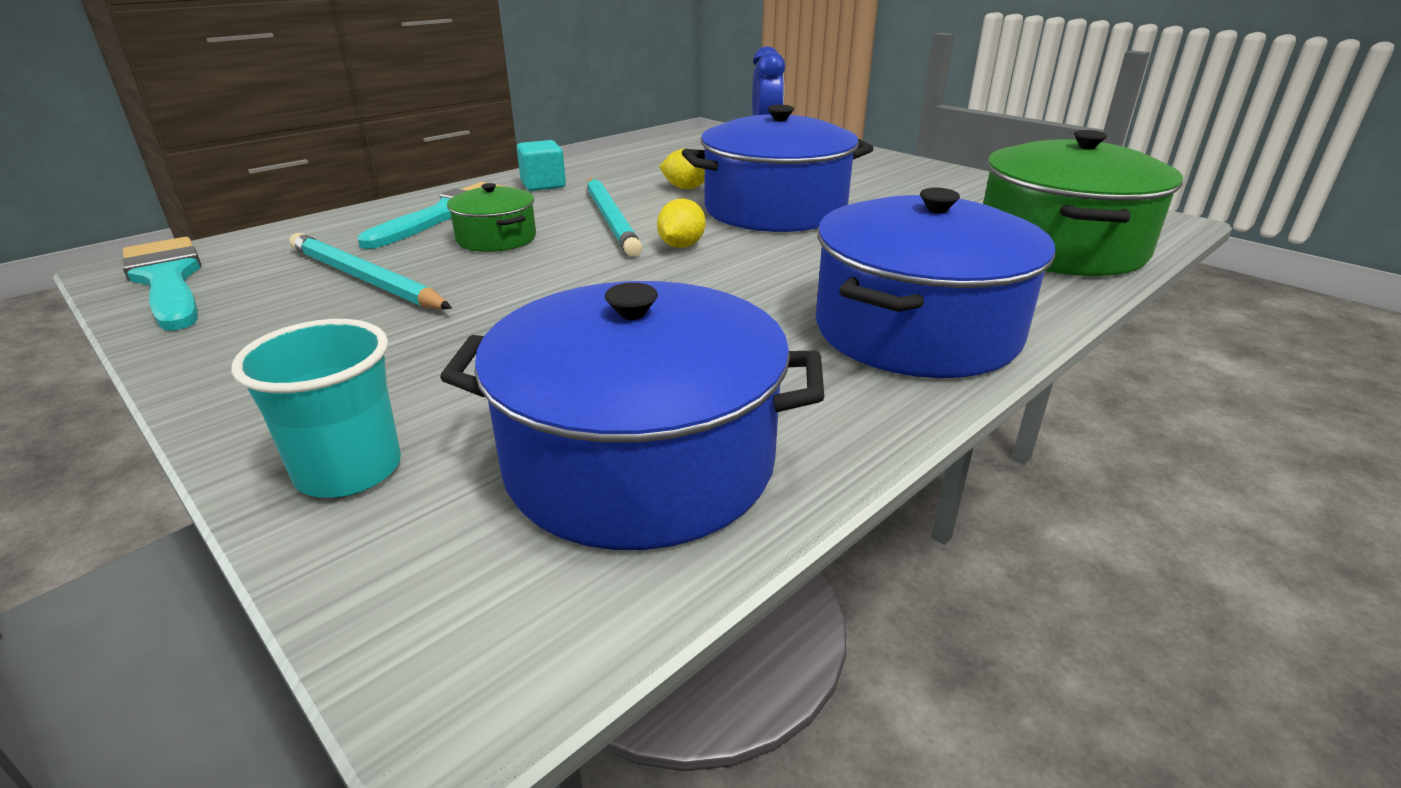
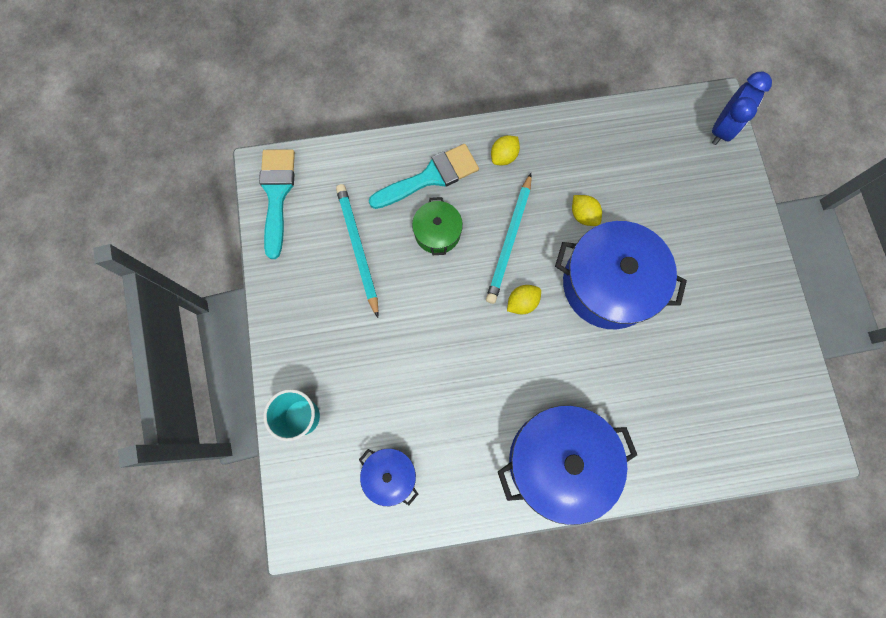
camera: 35 degrees right, 45 degrees up
(543, 185) = (504, 156): turquoise cube -> yellow lemon
(640, 461) = (390, 475): blue pot -> blue pot, size x0.50
(1060, 247) = (717, 435): green pot -> none

